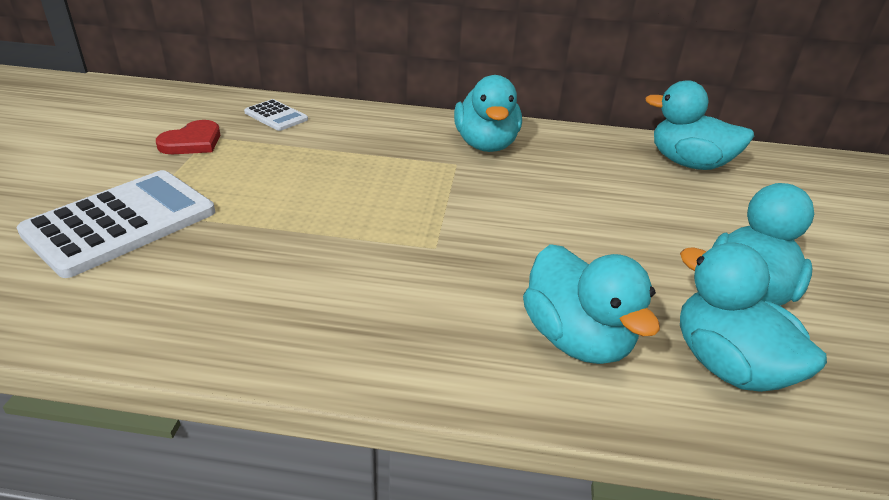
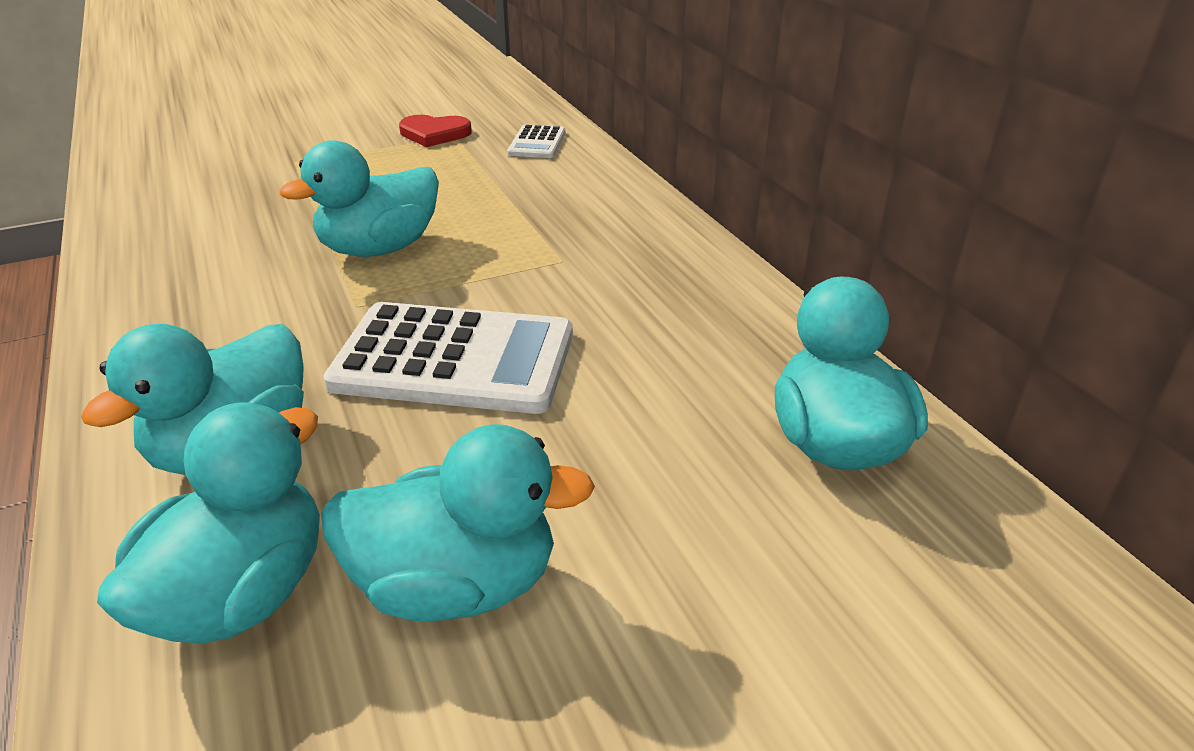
camera: 60 degrees right, 0 degrees up
(121, 223) = (270, 163): white calculator -> white calculator (454, 360)
(486, 145) = (639, 263): turquoise duck -> turquoise duck (379, 248)

